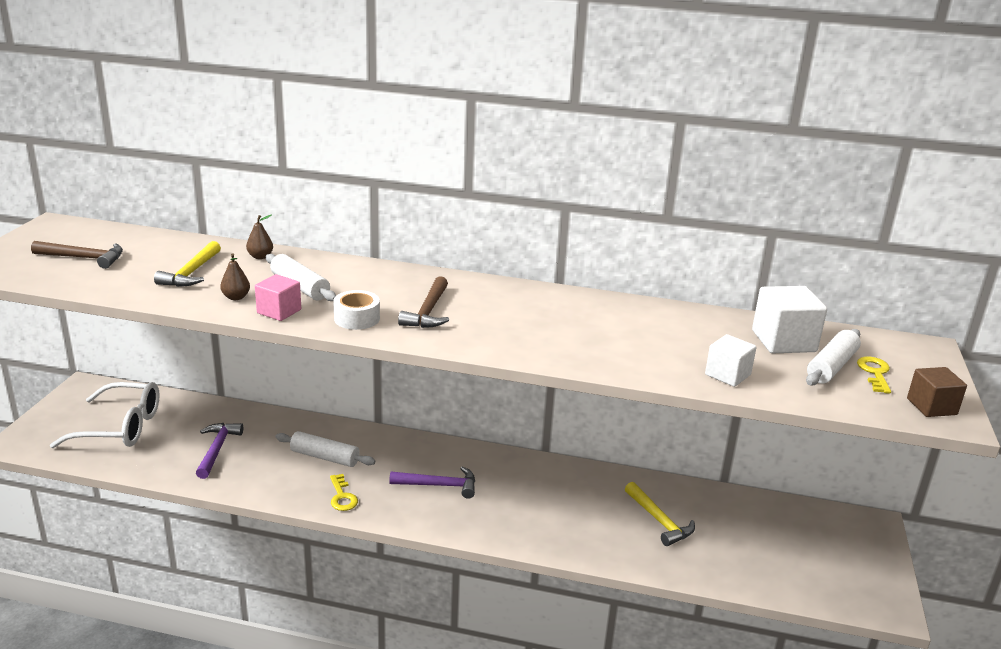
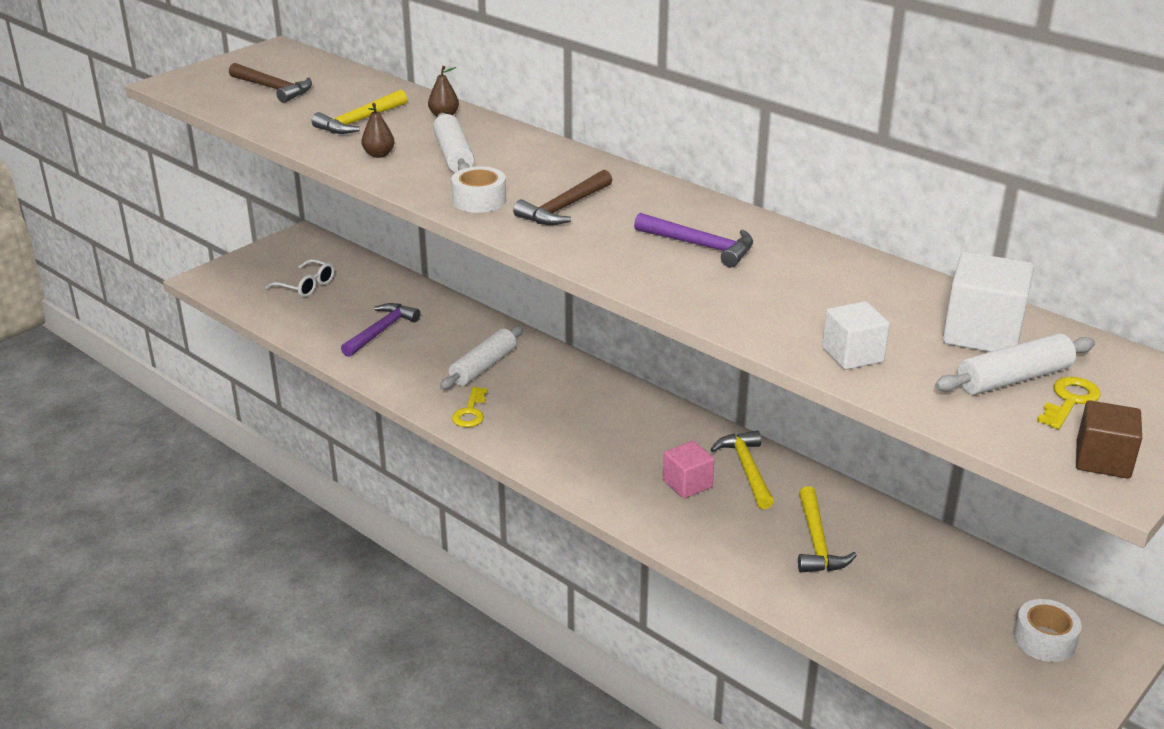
camera: 30 degrees right, 5 degrees up
(120, 427) = (306, 286): white glasses -> white glasses, size x0.54
(279, 311) = (407, 177): pink cube -> pink cube (687, 484)
(325, 457) = (483, 367): white rolling pin -> white rolling pin turned 75 degrees clockwise
(439, 485) = (583, 429): purple hammer -> purple hammer (700, 246)
(575, 482) = (747, 469): none -> yellow hammer
(837, 542) = (1044, 640): none -> white tape

